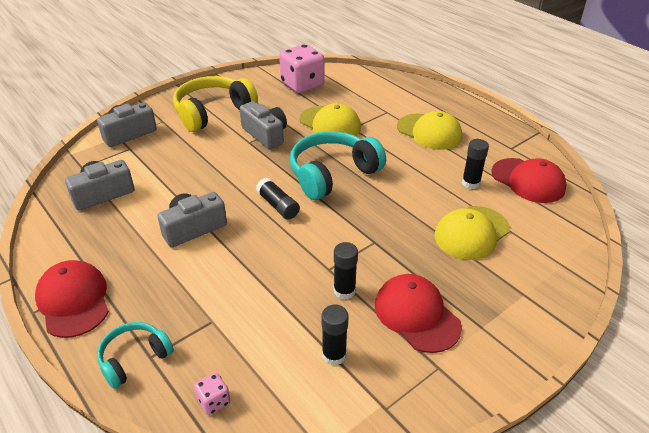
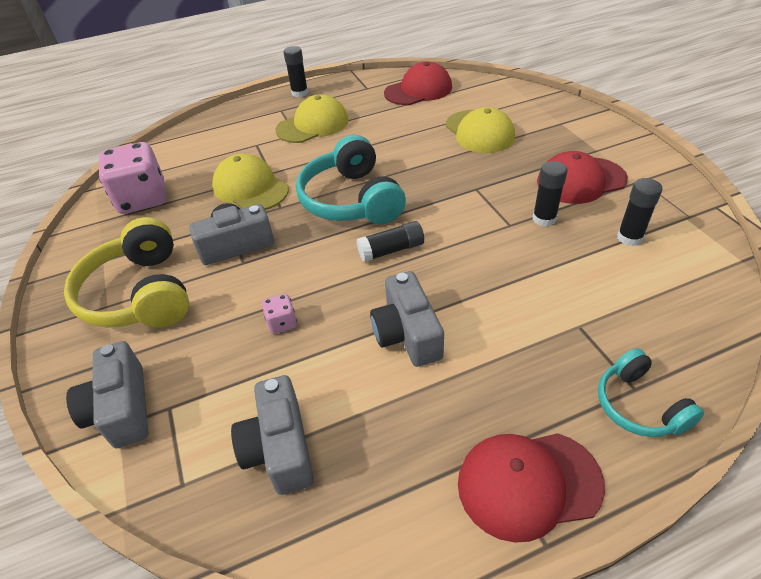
camera: 70 degrees left, 5 degrees up
(214, 401) = (696, 332): pink dice -> pink dice (282, 323)
(330, 124) = (250, 188): yellow cap -> yellow cap turned 105 degrees counterclockwise
(470, 183) = (408, 118): black glue stick -> black glue stick (300, 93)

